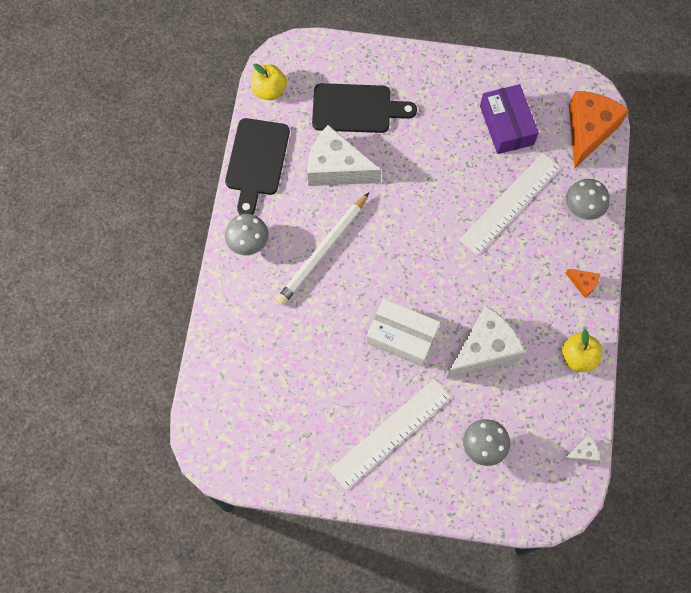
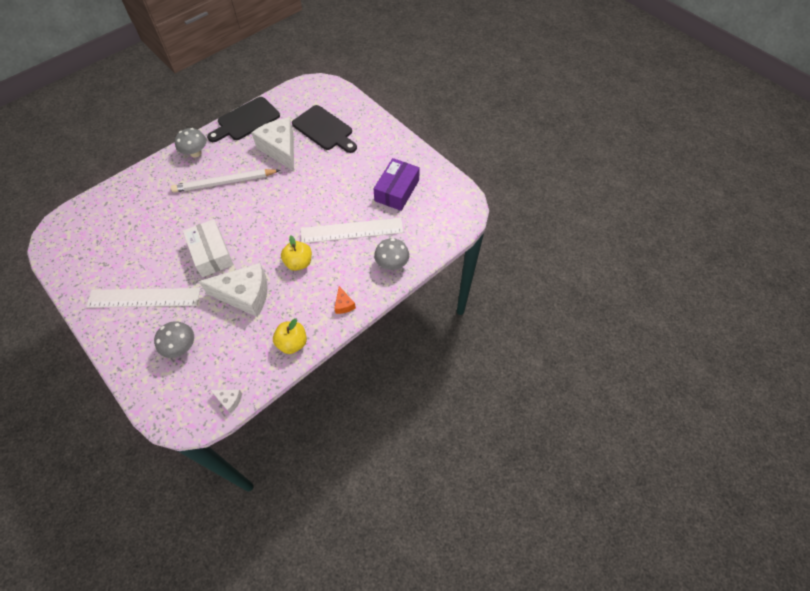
camera: 40 degrees right, 10 degrees down
(269, 90) = (291, 94): yellow apple -> yellow apple (299, 263)
(589, 131) = (443, 226): orange cheese -> none

